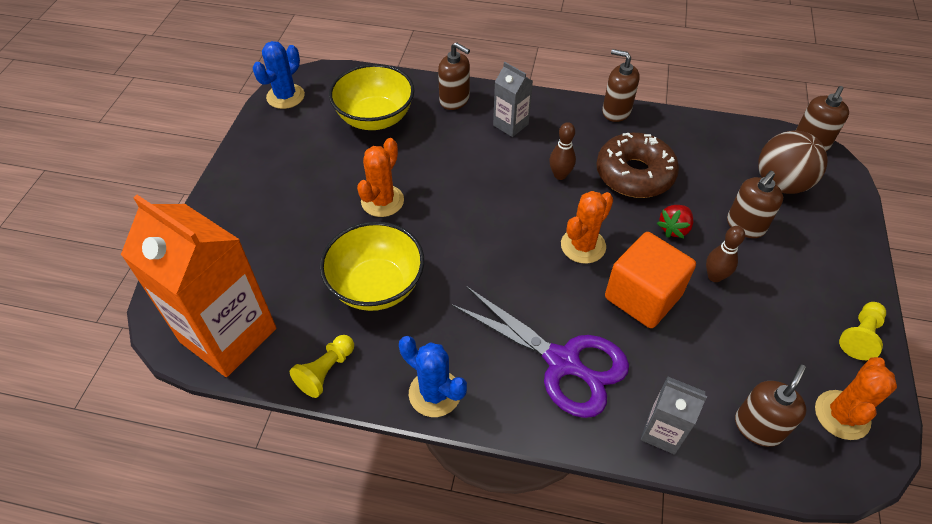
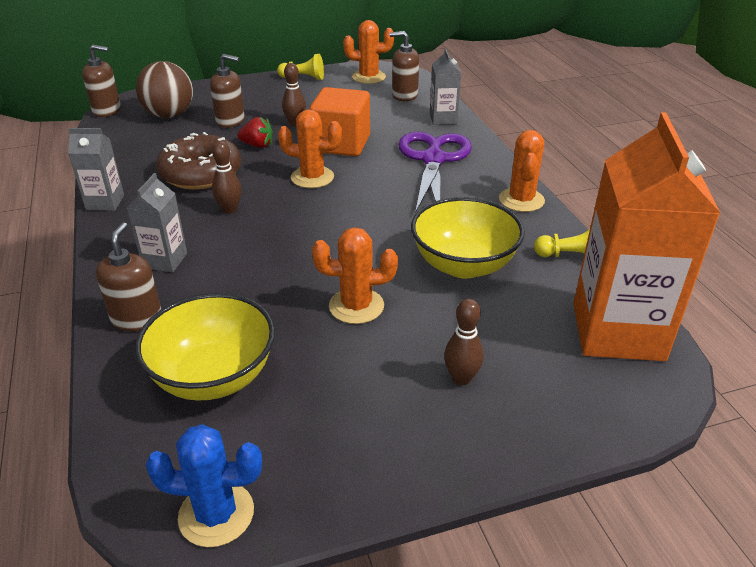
camera: 120 degrees left, 15 degrees down
(274, 221) = (461, 378): none -> brown bowling pin
(434, 393) = (521, 200): blue cactus -> orange cactus
(616, 111) = (105, 202): brown soap dispenser -> grey carton

